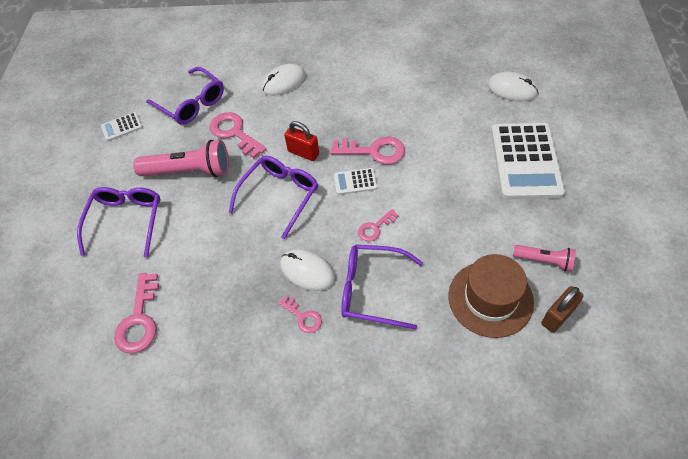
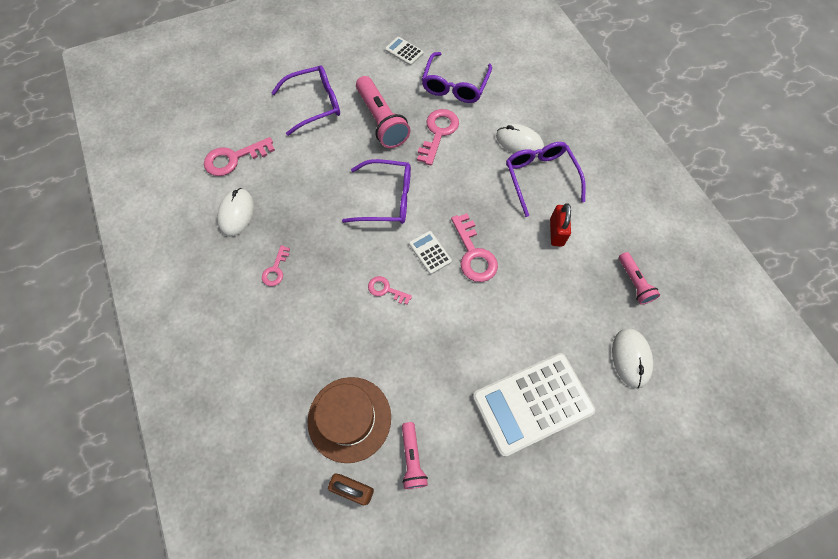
camera: 60 degrees right, 10 degrees up
(303, 153) = (443, 196): red padlock -> red padlock (556, 232)
(307, 271) = (319, 254): white mouse -> white mouse (236, 213)
(372, 290) = (320, 312): purple glasses -> purple glasses (540, 177)
(451, 63) = (634, 282): none -> pink flashlight

